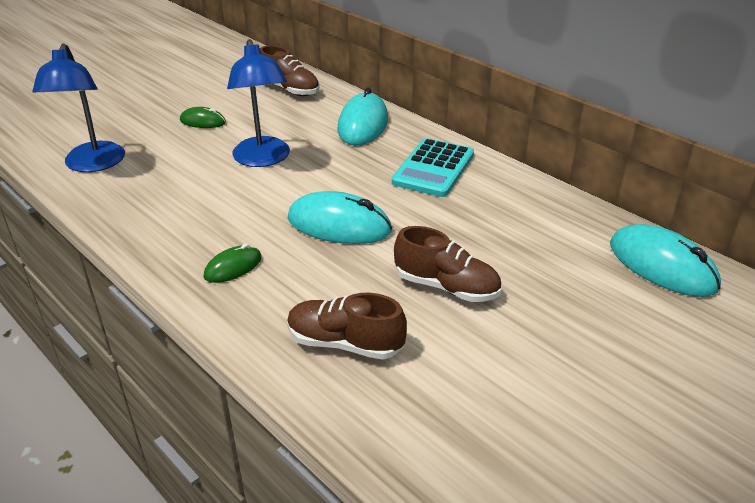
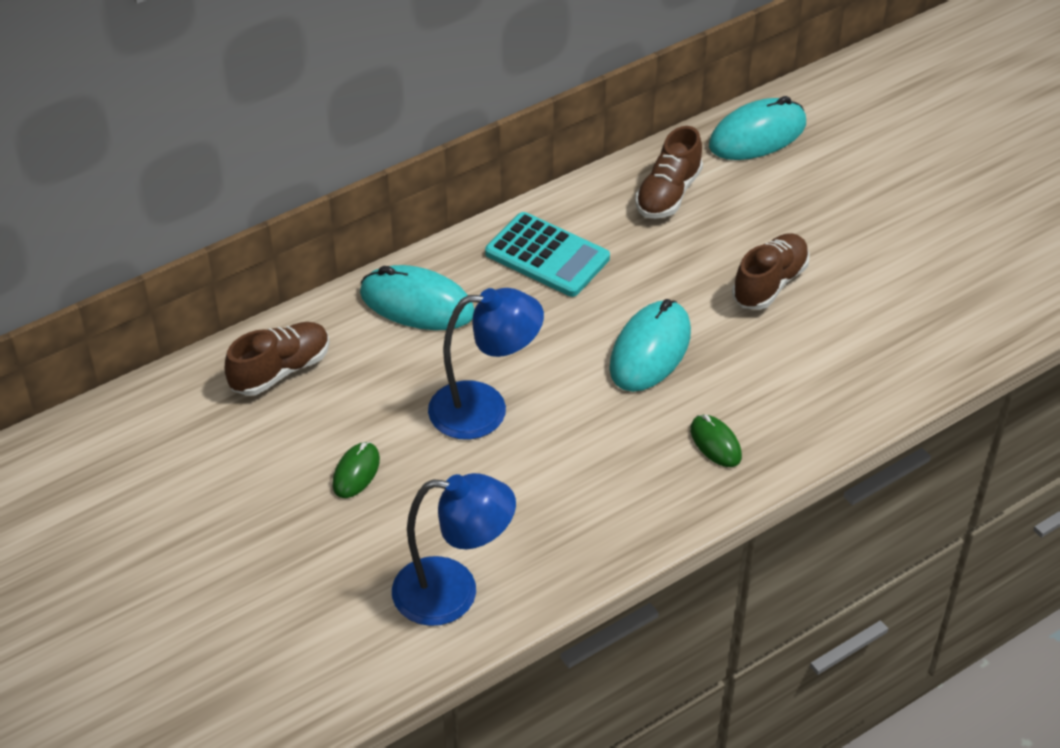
camera: 80 degrees left, 10 degrees up
(345, 343) = (843, 365): brown shoe -> brown shoe (668, 194)

